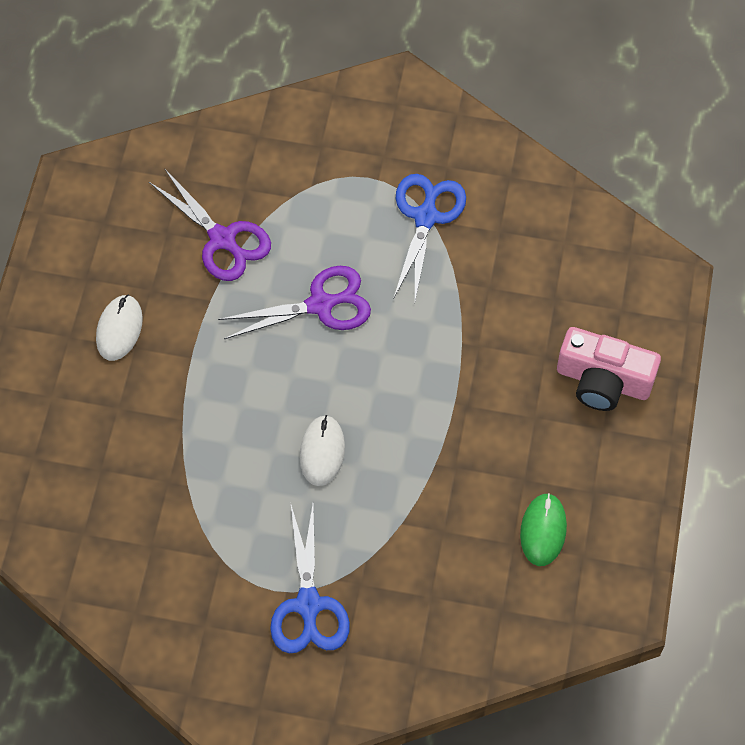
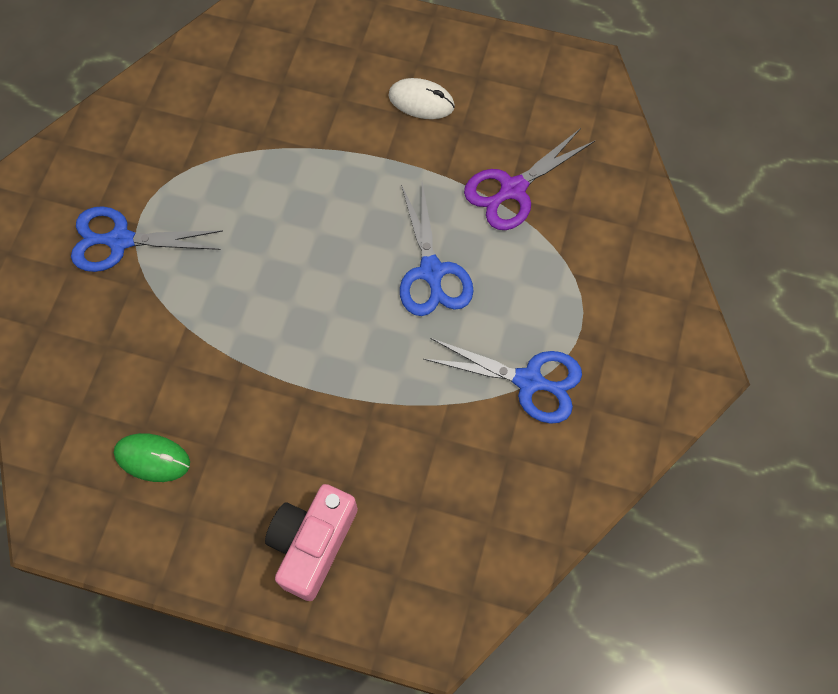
camera: 95 degrees right, 5 degrees up
(321, 304) = (431, 272): purple scissors -> blue scissors
(322, 452) = (271, 262): white mouse -> none

